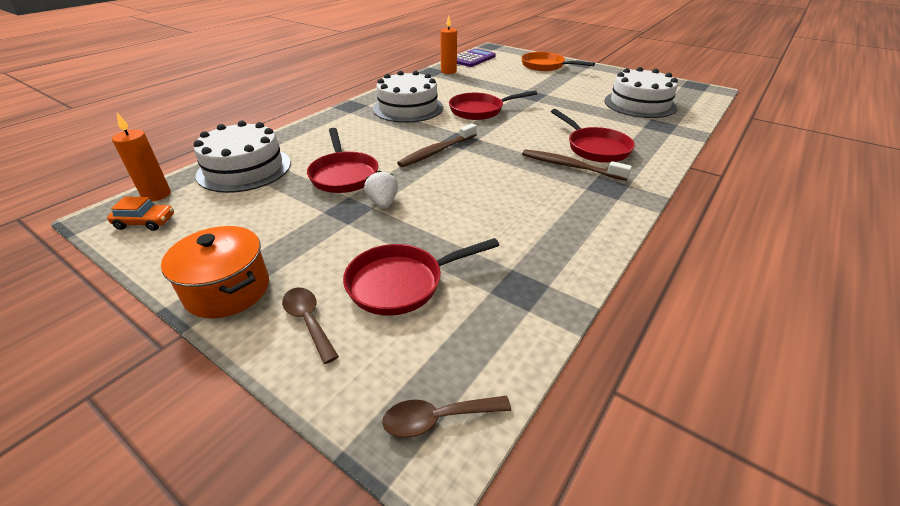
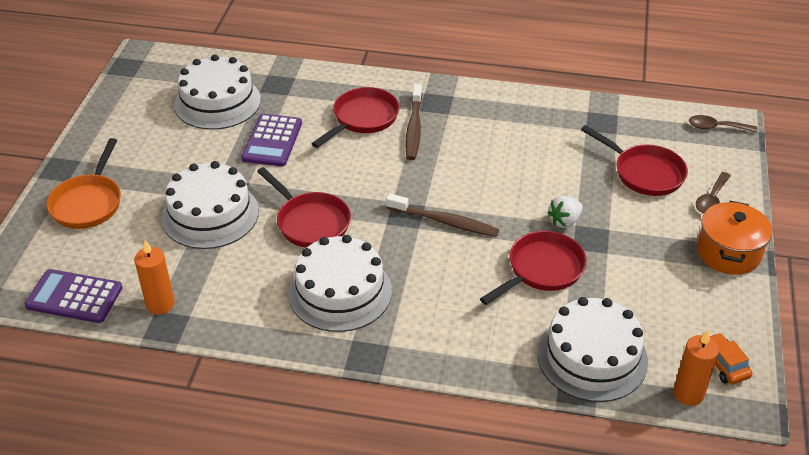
camera: 115 degrees left, 5 degrees up
(437, 419) = (716, 127): brown spoon -> brown spoon turned 135 degrees clockwise
(512, 88) = (210, 214): none -> white cake
(580, 113) = (272, 141): none -> purple calculator

